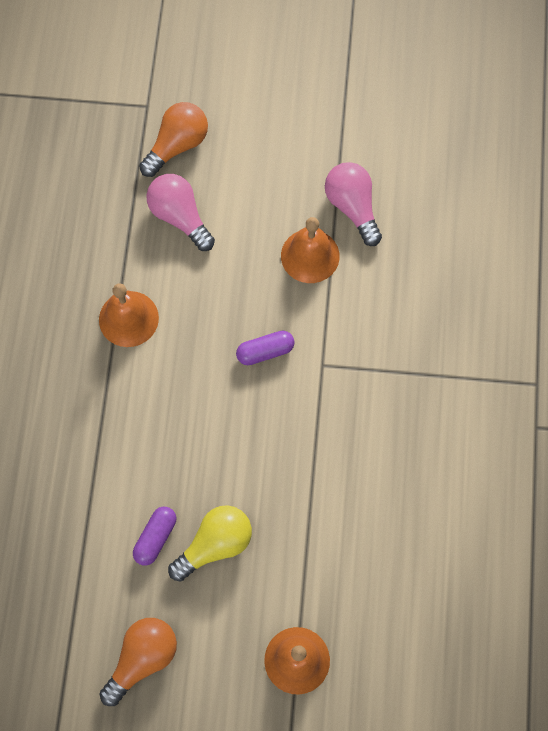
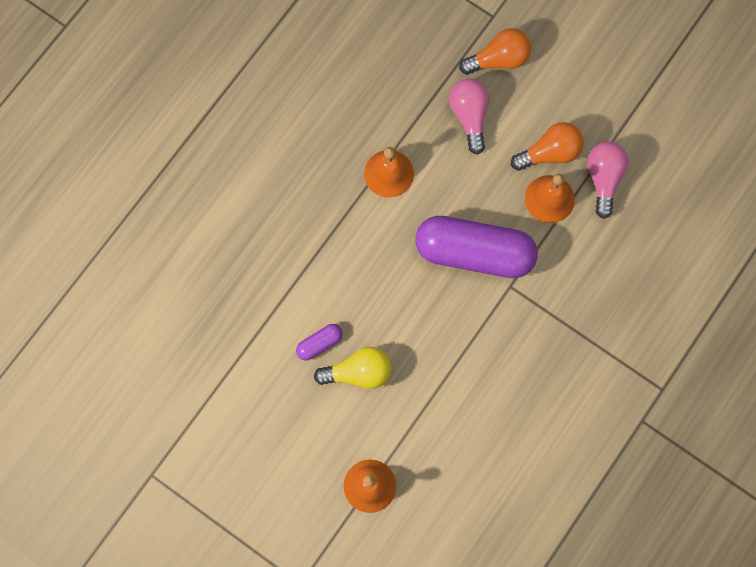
camera: 30 degrees right, 5 degrees up
(142, 659) = (264, 422): orange light bulb -> orange light bulb (550, 153)
(265, 351) = (474, 252): purple capsule -> purple capsule, size x2.42

